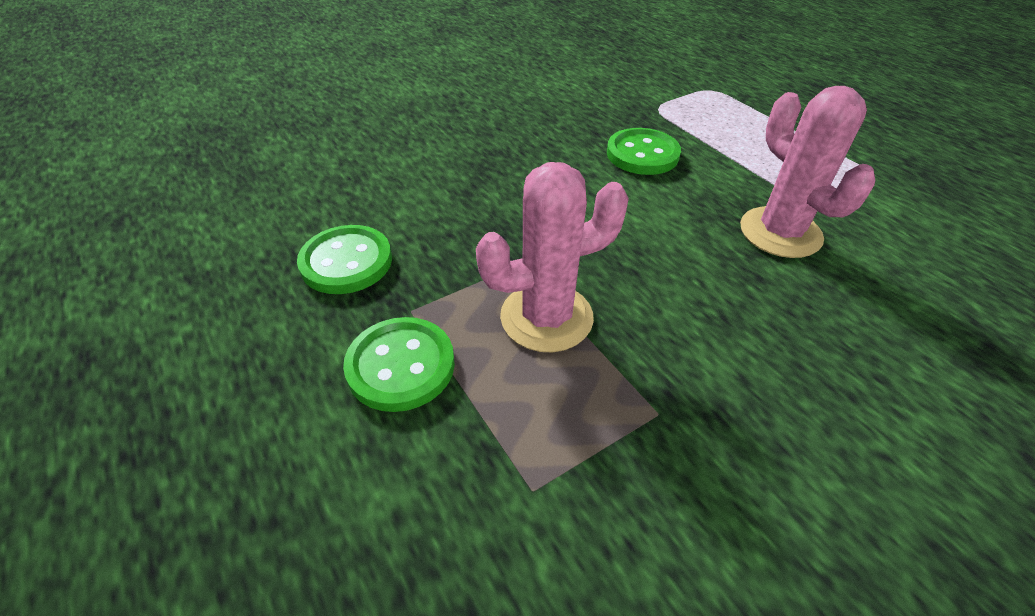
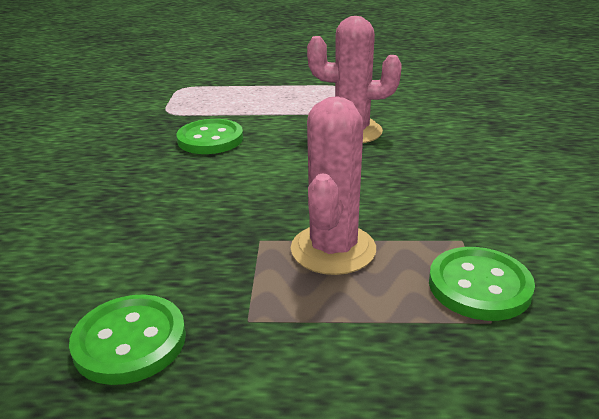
camera: 55 degrees left, 15 degrees down
(401, 366) = (311, 349): green button -> green button (479, 286)

